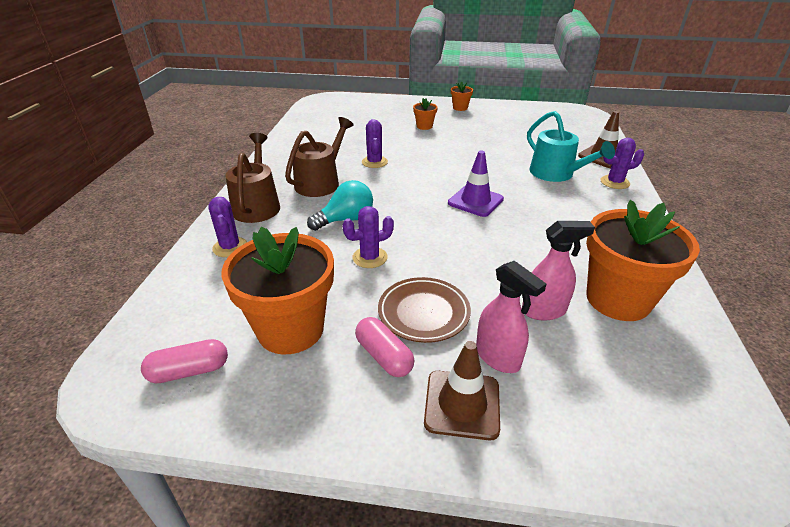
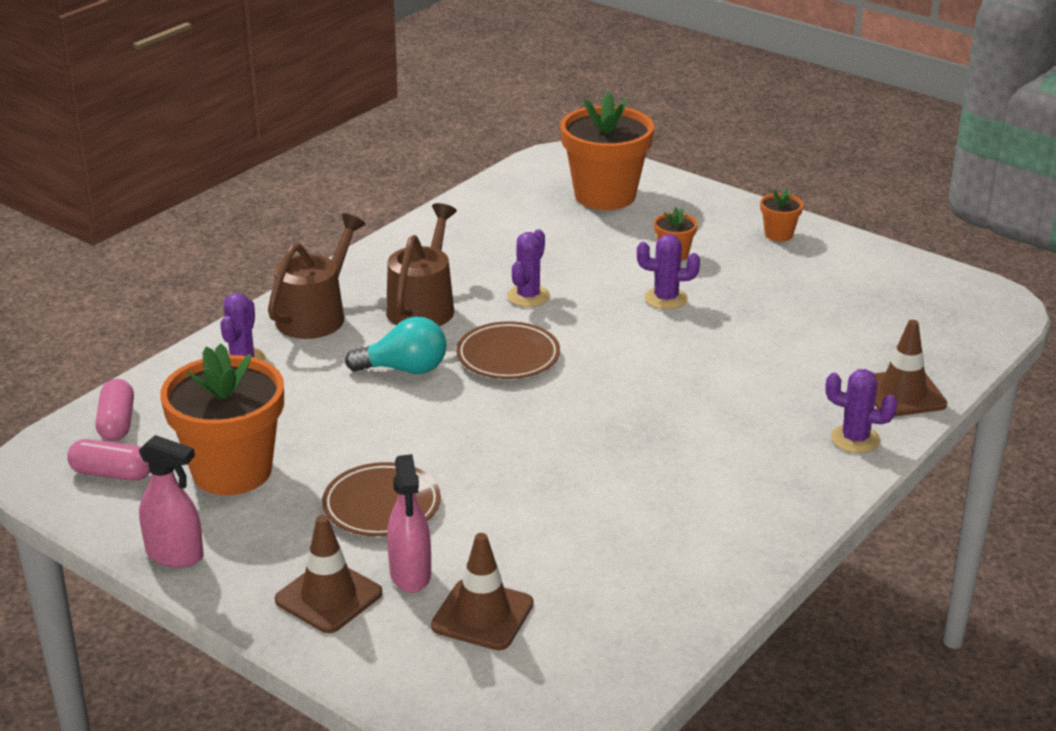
camera: 30 degrees right, 5 degrees down
(320, 182) = (423, 306): brown watering can -> brown watering can turned 45 degrees counterclockwise
(370, 257) = (386, 426): purple cactus -> purple cactus (666, 299)
(384, 356) = (298, 529): pink capsule -> pink capsule (117, 423)
(398, 195) = (508, 356): none -> brown plate
(475, 201) = (603, 399): purple traffic cone -> none
(544, 310) = (518, 553): pink spray bottle -> pink spray bottle (175, 555)
(556, 174) = (779, 397): turquoise watering can -> none
(577, 367) = (482, 615): none -> brown traffic cone
(618, 299) = (624, 576): orange flower pot -> orange flower pot (605, 195)

